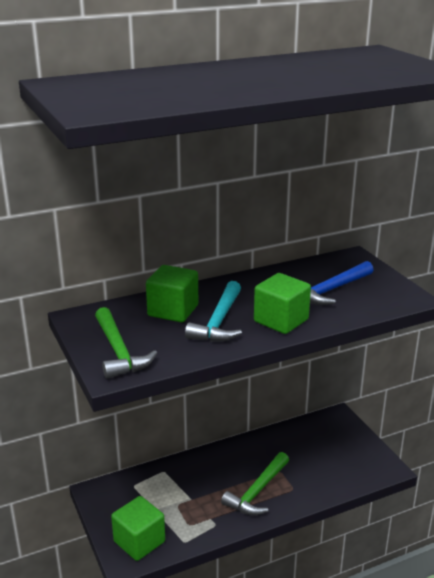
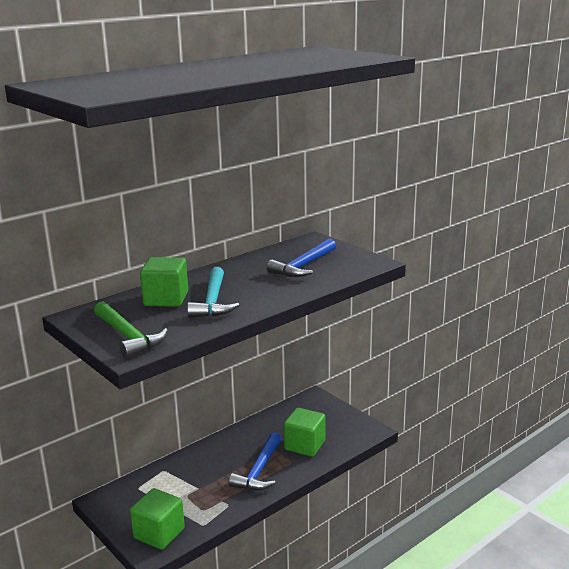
camera: 15 degrees left, 5 degrees down
(257, 491) = (259, 470): green hammer -> blue hammer
(281, 320) = (269, 293): green cube -> green cube (305, 445)

